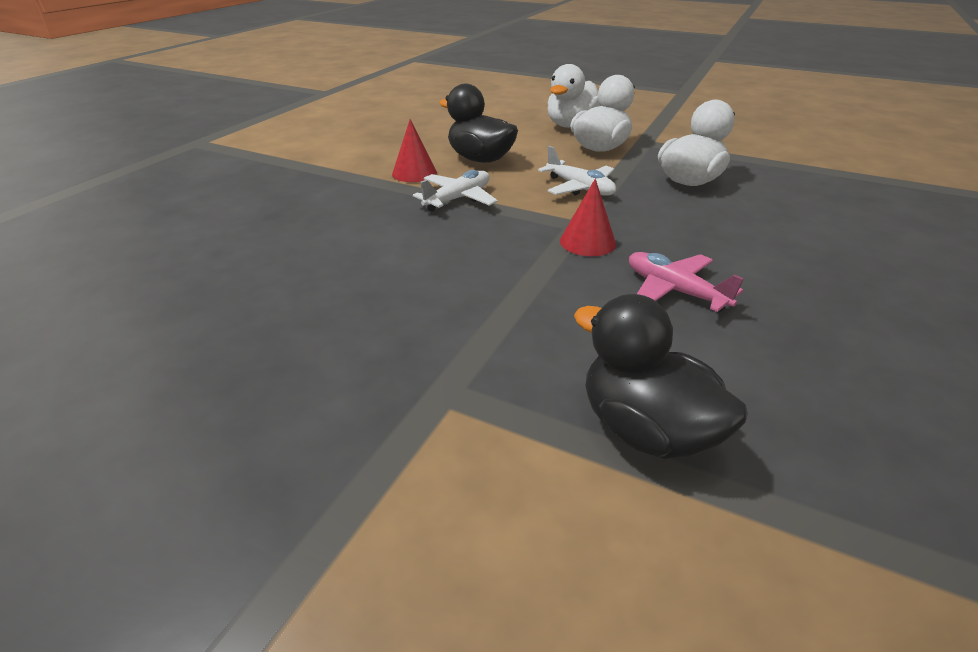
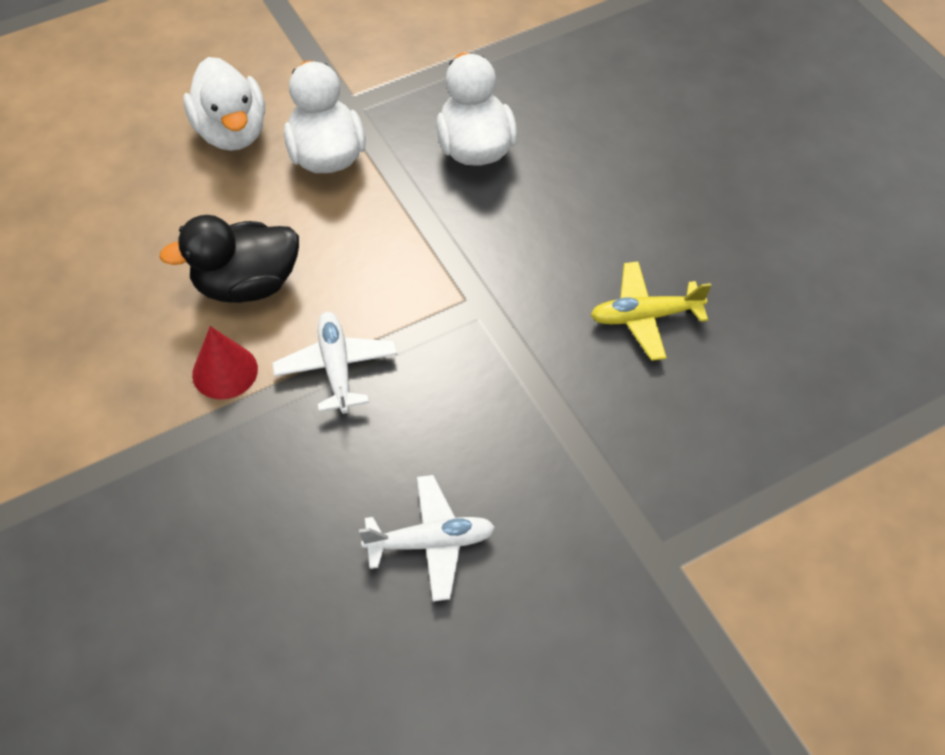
camera: 55 degrees left, 20 degrees up
(579, 188) = (407, 246): white plane -> white plane (430, 542)
(587, 242) = (521, 318): red cone -> none
(645, 430) = (780, 459): black duck -> none
(674, 291) = (645, 317): pink plane -> yellow plane

